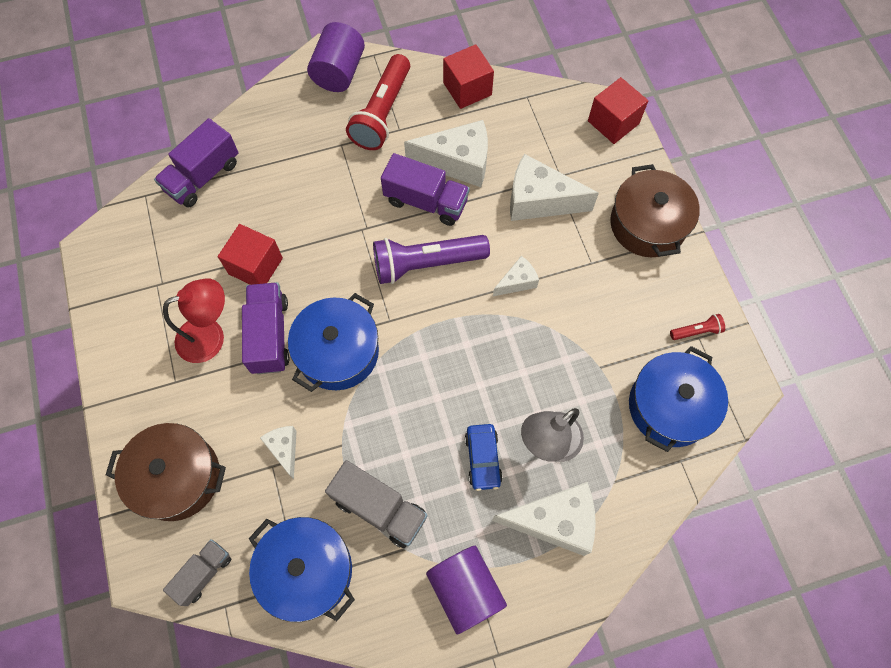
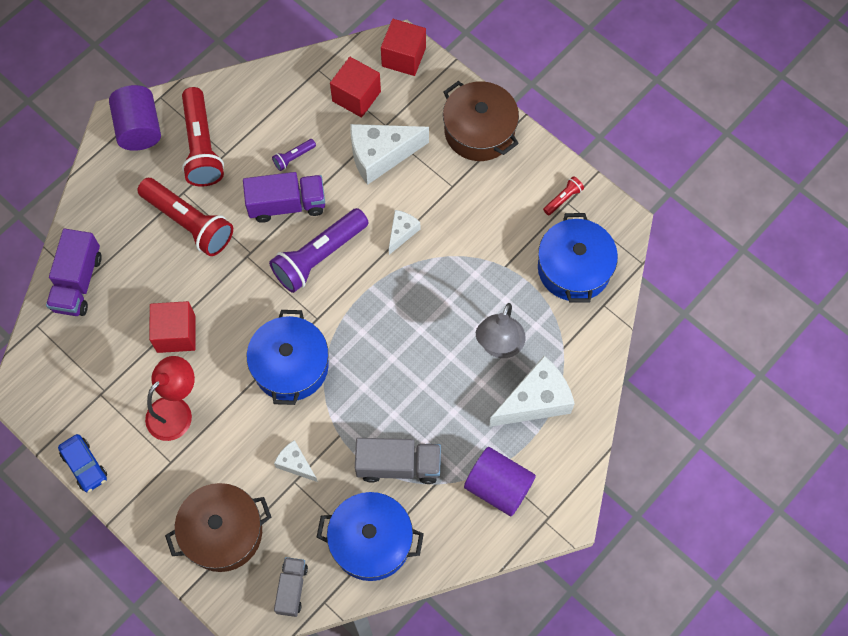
camera: 30 degrees left, 0 degrees up
(269, 335) = (225, 383): purple truck -> none
(329, 173) = (189, 223): none -> red flashlight
(457, 162) = (293, 157): white cheese -> purple flashlight
(467, 89) = (262, 88): red cube -> red cube (356, 96)
(483, 459) = (455, 385): blue car -> blue car (84, 465)

